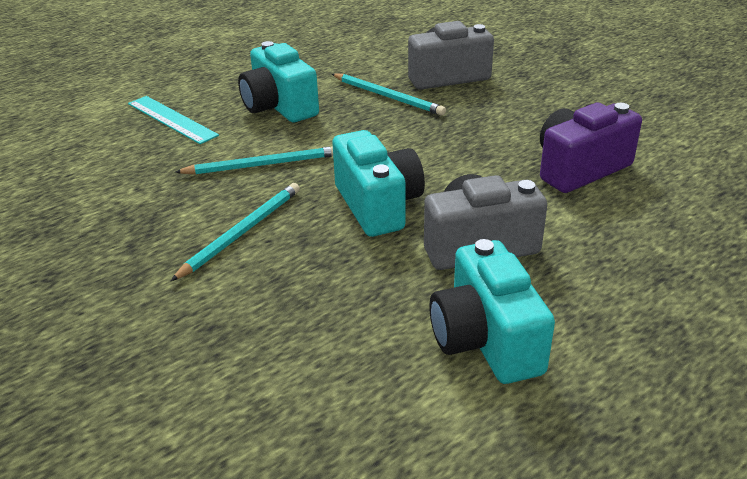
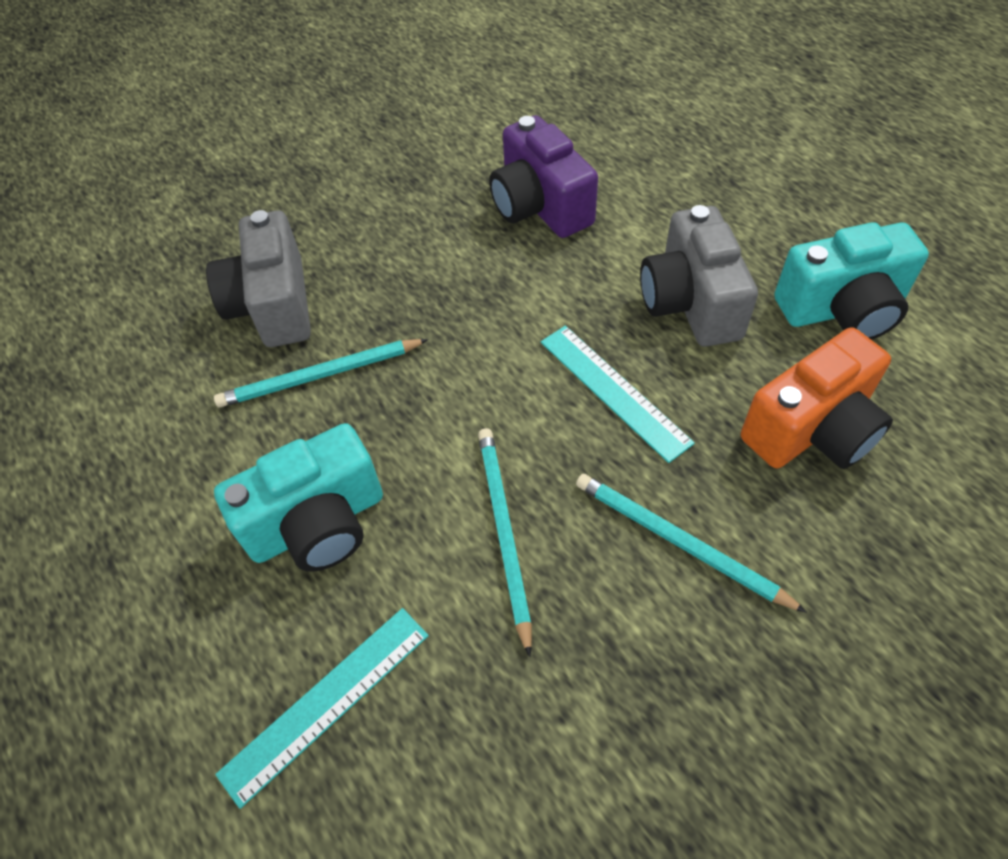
camera: 85 degrees left, 20 degrees up
(337, 305) = (812, 429): none -> orange camera
(378, 205) = (613, 391): turquoise camera -> turquoise ruler
(388, 97) = (320, 376): turquoise pencil -> turquoise pencil turned 150 degrees counterclockwise

